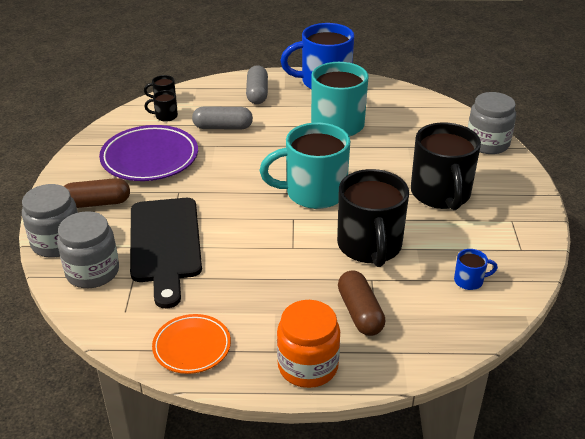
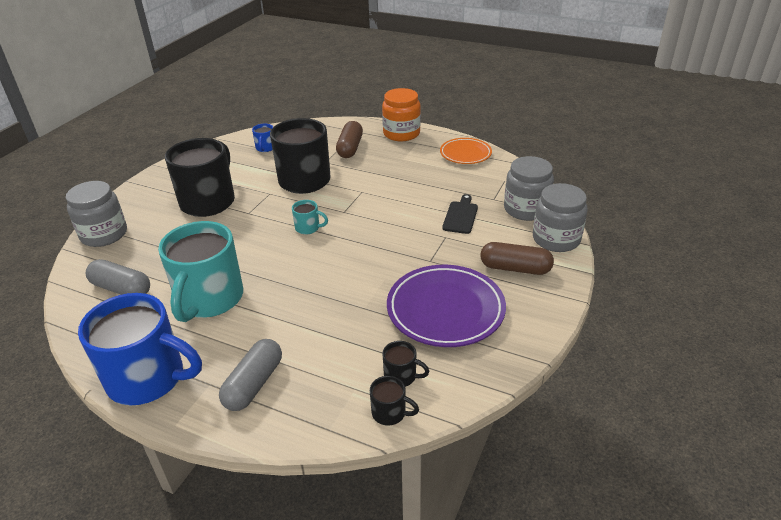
camera: 155 degrees left, 0 degrees up
(165, 244) = (461, 216): black cutting board -> black cutting board, size x0.47
(223, 127) = (339, 333): grey capsule -> grey capsule (121, 288)
(313, 193) = (308, 228): turquoise mug -> turquoise mug, size x0.42
(469, 281) = (265, 148): blue mug -> blue mug turned 105 degrees counterclockwise

